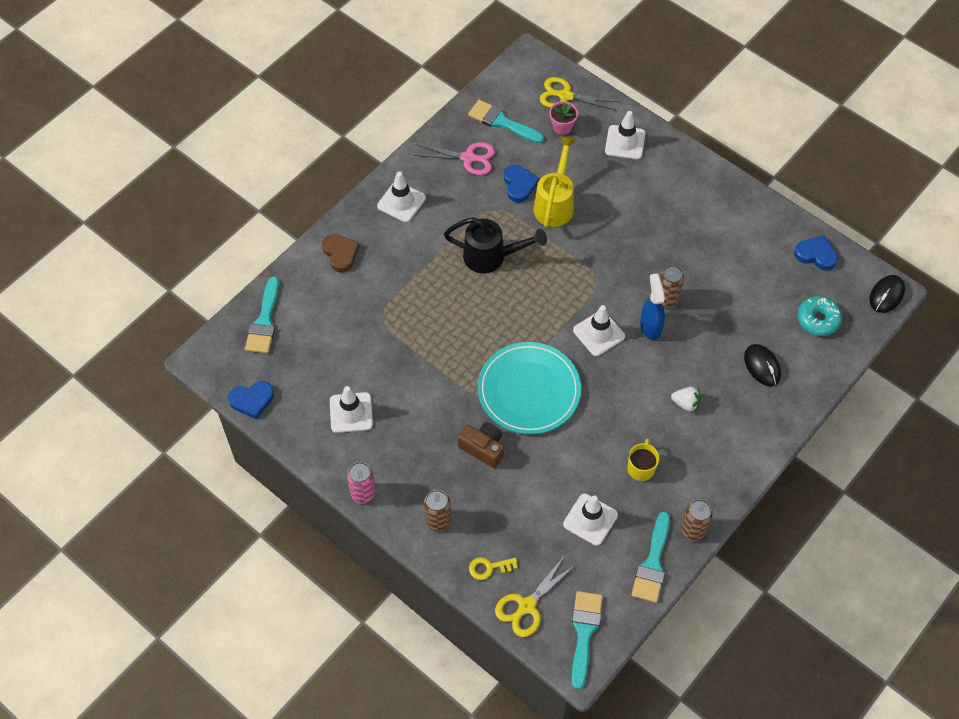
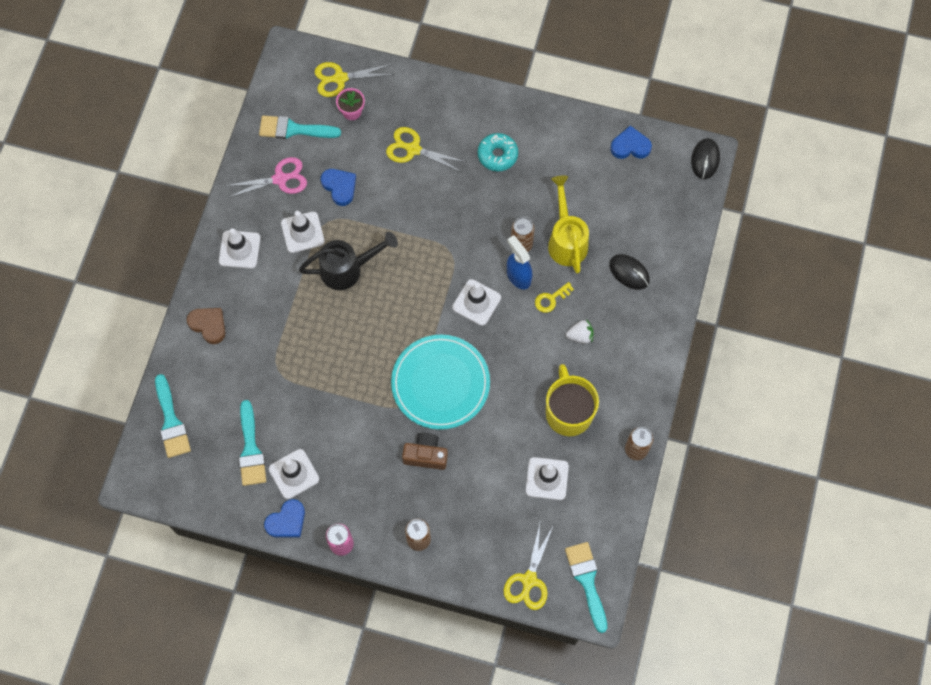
camera: 25 degrees left, 10 degrees up
(252, 400) = (199, 502): blue heart -> blue heart (287, 521)
(489, 568) = (481, 561): yellow key -> yellow key (551, 299)
(555, 203) = (380, 191): yellow watering can -> yellow watering can (566, 239)
(603, 179) = (413, 149): none -> yellow scissors
(625, 142) = (415, 104): white traffic cone -> white traffic cone (302, 232)
(641, 467) = (568, 412): yellow mug -> yellow mug, size x1.82
(652, 563) = (616, 494): turquoise brush -> turquoise brush (251, 449)
(818, 320) = (657, 208): turquoise donut -> turquoise donut (497, 155)

